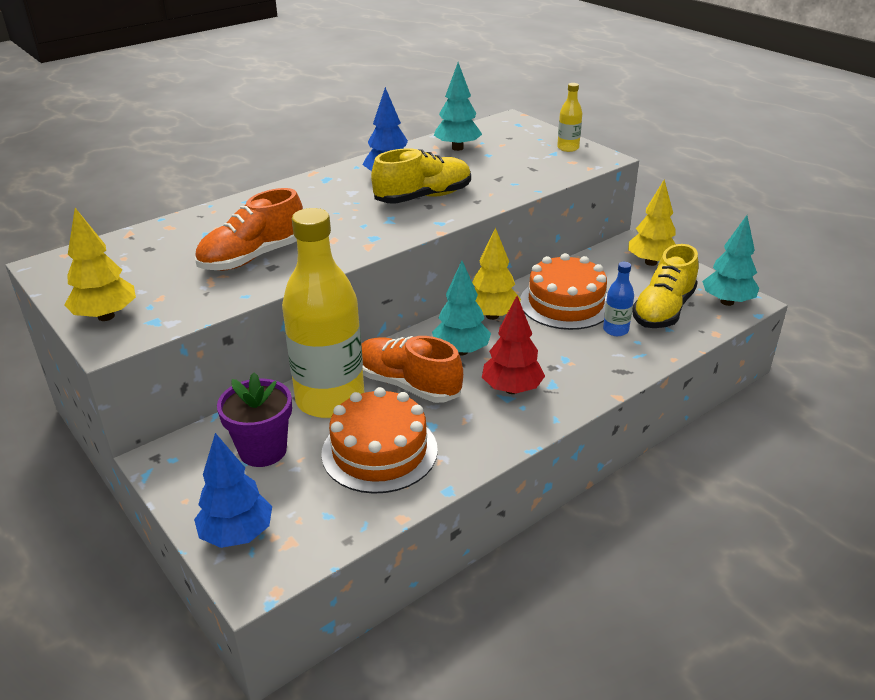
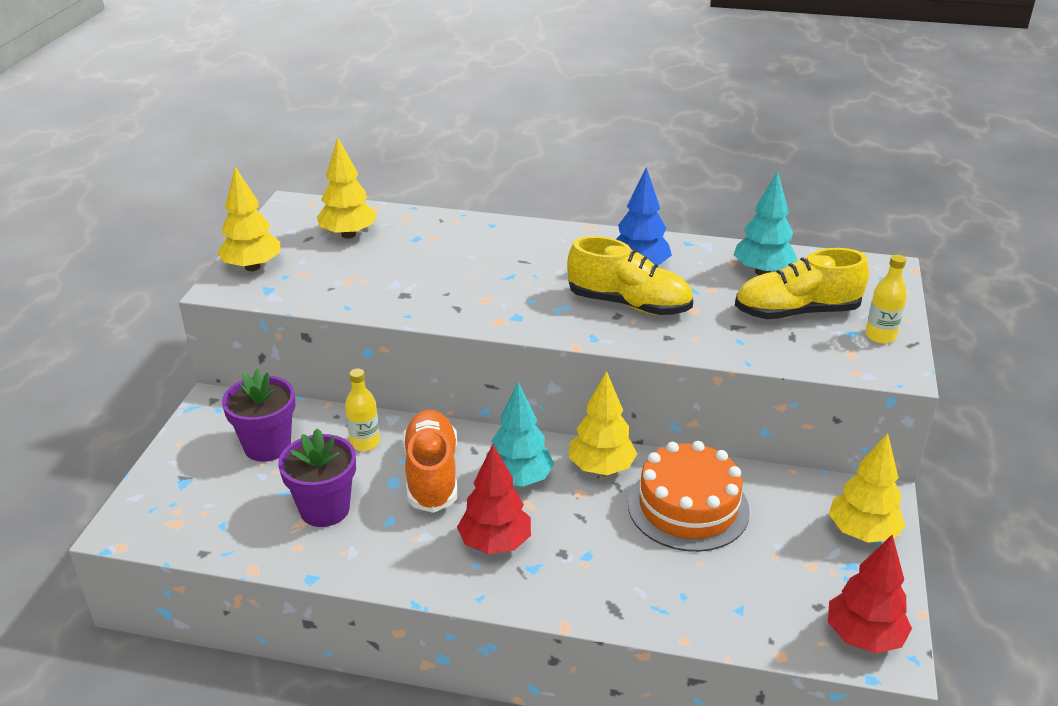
camera: 50 degrees right, 0 degrees up
(145, 257) = (348, 234): none -> yellow tree
(237, 534) = (163, 491): blue tree -> none
(253, 257) = (407, 278): orange shoe -> none
(330, 400) = (365, 443): yellow bottle -> yellow bottle, size x0.41
(379, 451) = (324, 509): orange cake -> purple flower pot
(615, 330) = (684, 568): blue bottle -> none
(663, 310) = (772, 589): yellow shoe -> yellow shoe (796, 312)
(727, 302) = (863, 637): turquoise tree -> red tree

